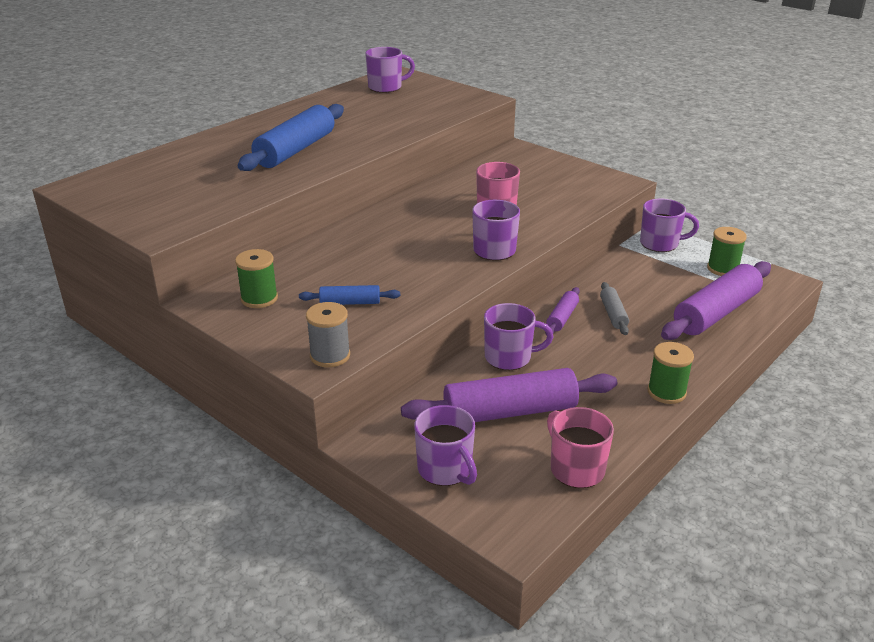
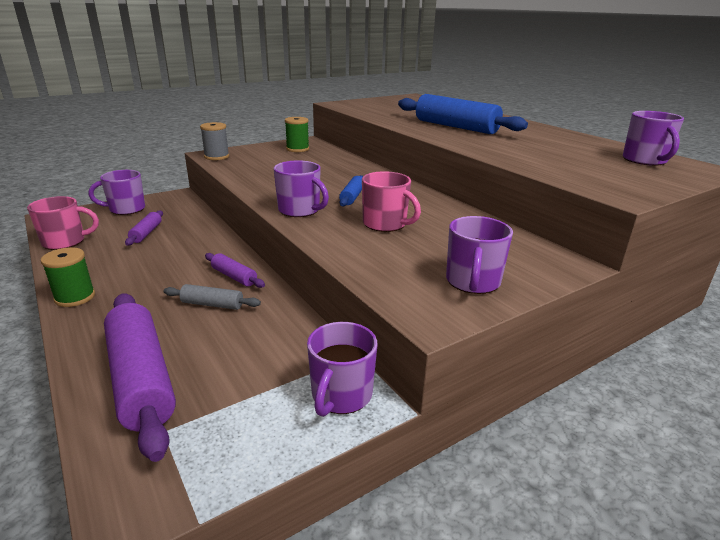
camera: 105 degrees right, 5 degrees down
(350, 302) = (269, 164): blue rolling pin -> blue rolling pin (352, 197)
(509, 357) = (204, 244): purple mug -> purple mug (472, 282)
(510, 412) = (146, 233): purple rolling pin -> purple rolling pin, size x0.49
(722, 269) = (229, 437): green spool -> none

